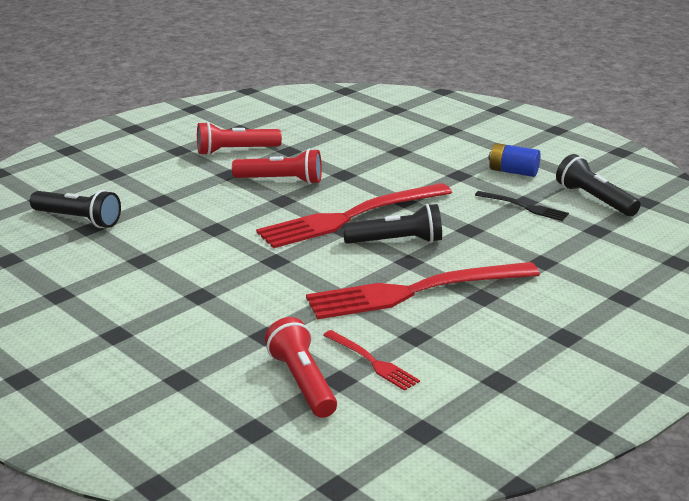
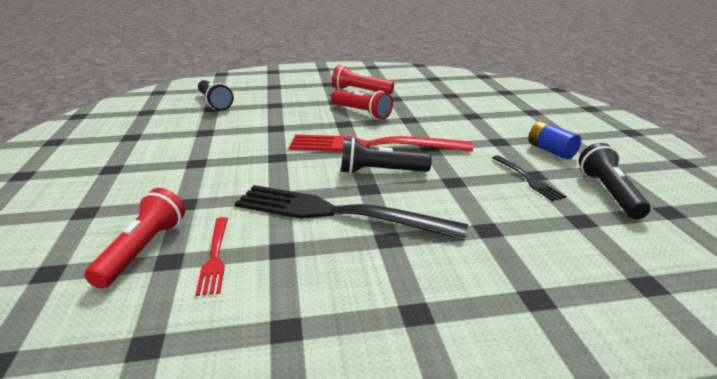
camera: 35 degrees right, 0 degrees up
(396, 241) = (380, 171): black flashlight -> black flashlight turned 150 degrees clockwise
(413, 292) = (336, 213): red fork -> black fork

